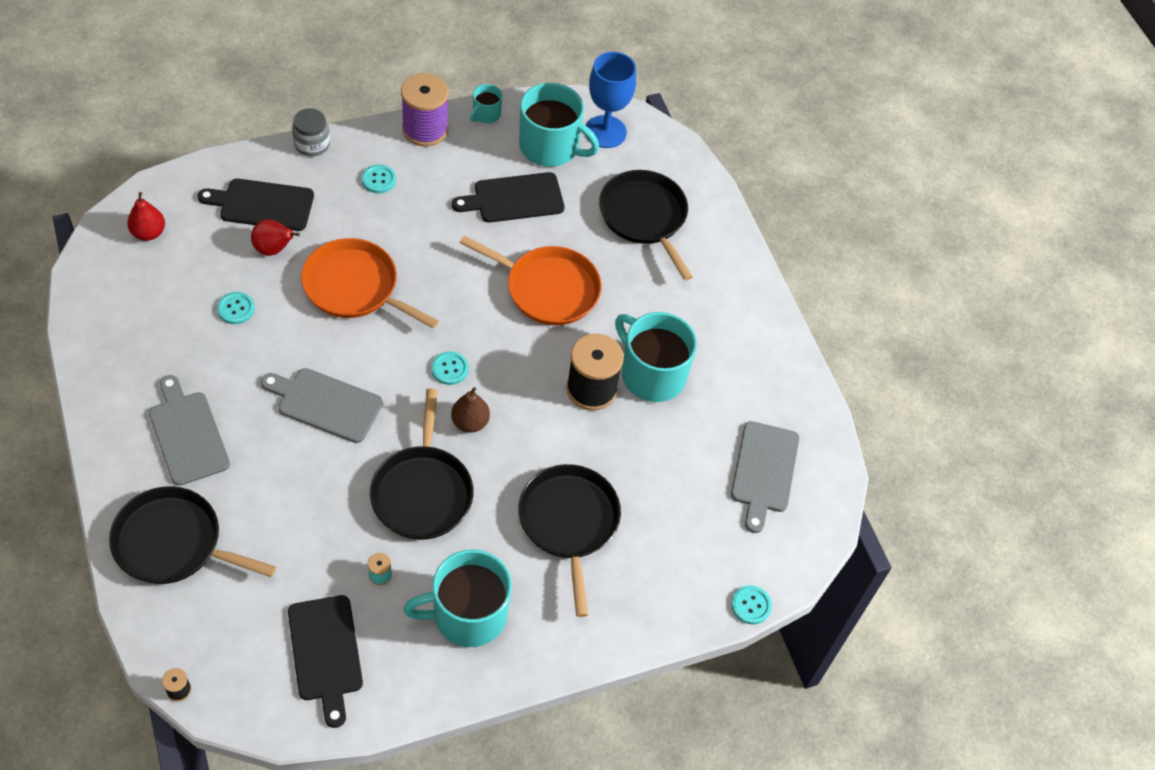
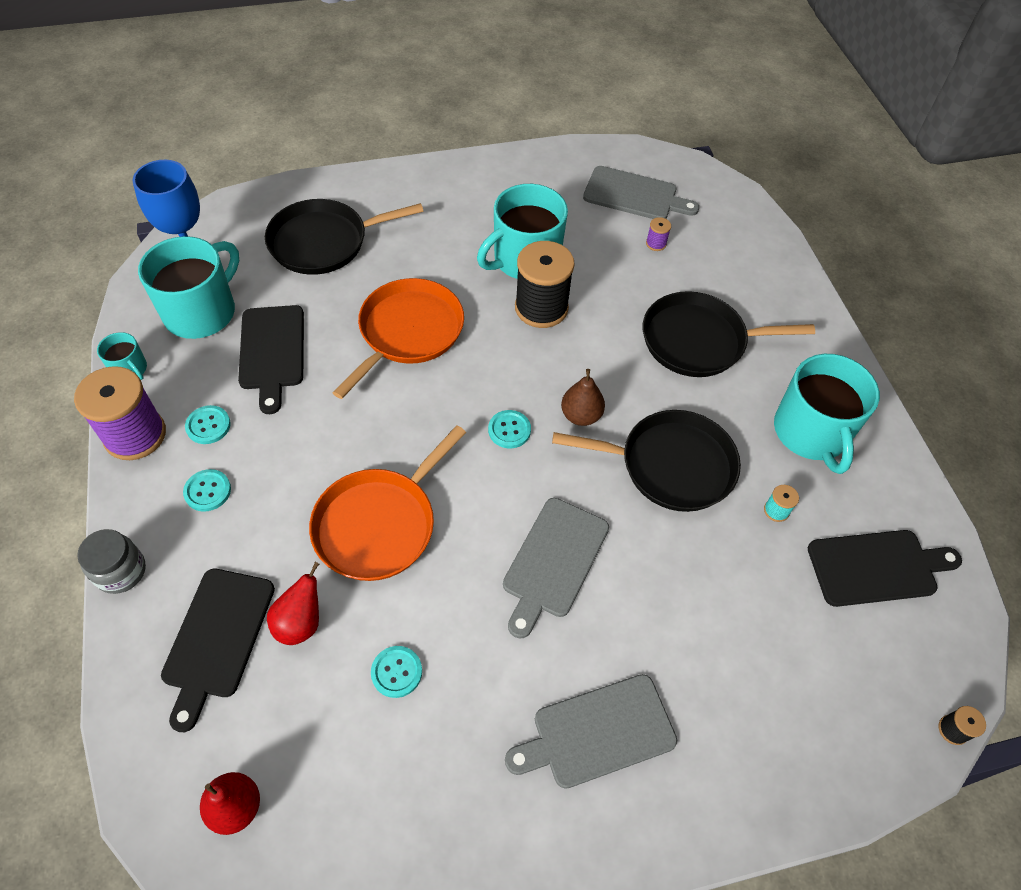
camera: 80 degrees left, 0 degrees up
(173, 543) = (760, 744): black pan -> none
(695, 489) = (656, 244): none -> purple spool
(751, 605) = (770, 222): turquoise button -> turquoise button (208, 425)

